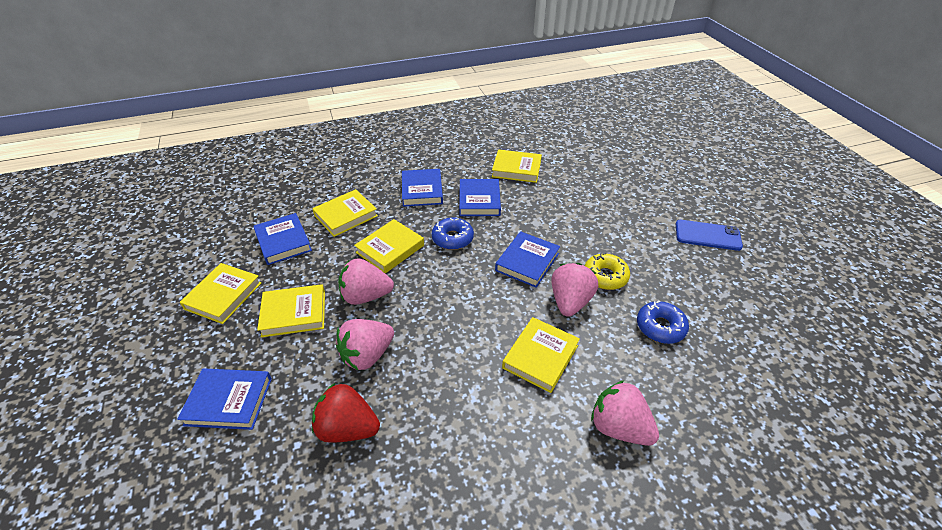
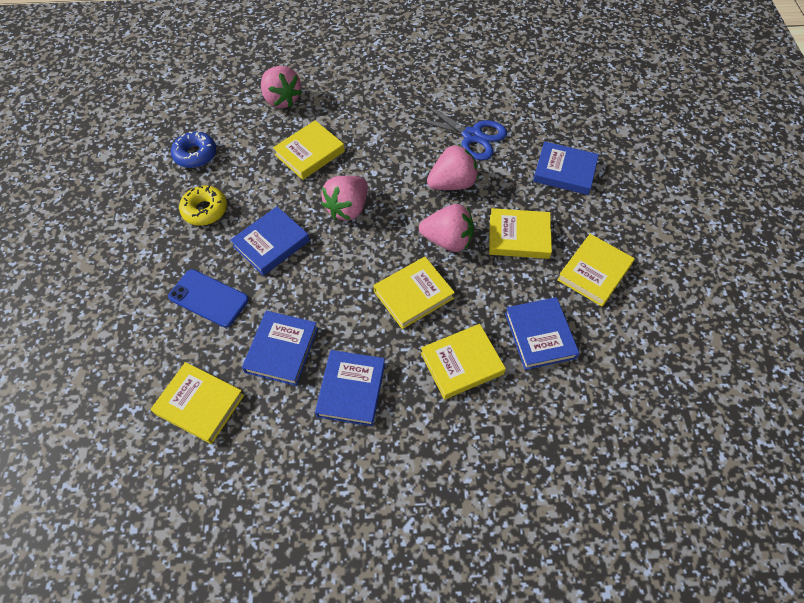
camera: 165 degrees left, 15 degrees up
(347, 428) = (472, 136): red strawberry -> blue scissors
(452, 238) = (338, 294): blue donut -> none
(570, 302) = (256, 192): pink strawberry -> pink strawberry (348, 208)
(707, 235) = (59, 233): blue phone -> blue phone (208, 298)

